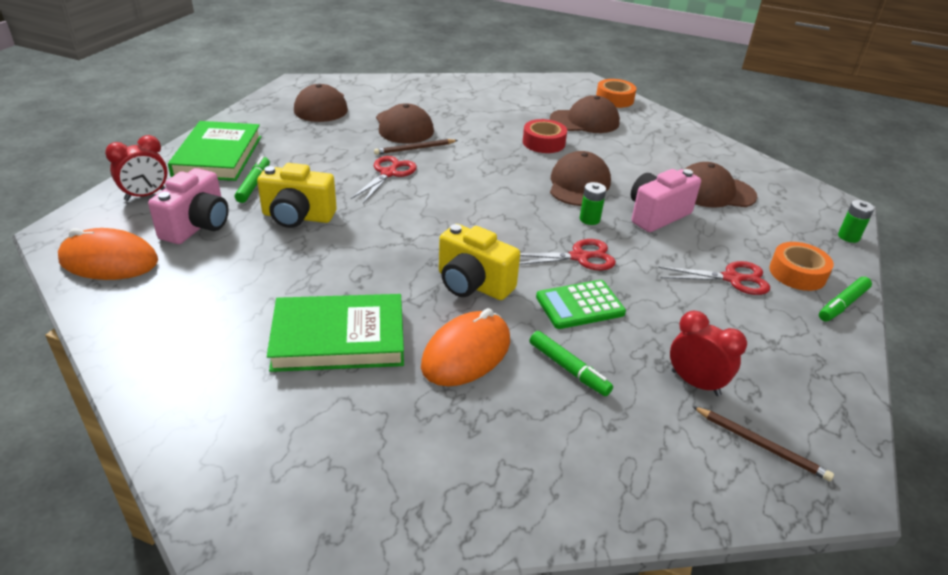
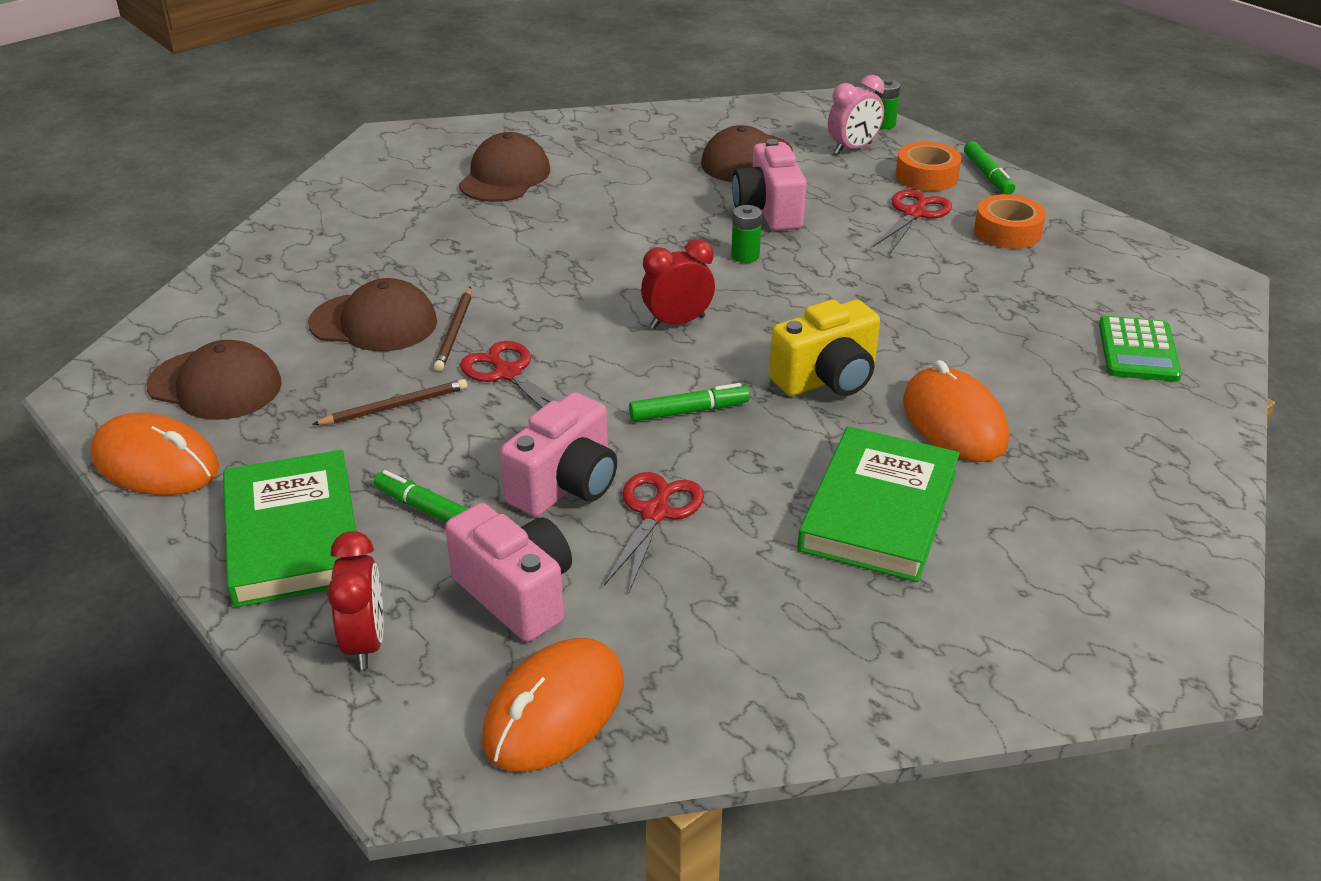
camera: 60 degrees left, 0 degrees up
(218, 156) = (293, 535): green book -> green book turned 45 degrees clockwise
(254, 111) = (156, 463): none -> orange mouse
(297, 217) = (566, 486): yellow camera -> pink camera
(543, 143) = (534, 225): red tape -> none
(568, 368) = (1010, 363): green marker -> green marker (688, 411)
(579, 185) = (662, 236): brown cap -> none
(579, 257) = (818, 289): red scissors -> red scissors (655, 513)
(580, 305) = (908, 320): green calculator -> green calculator (1138, 350)
(614, 99) = (465, 135): orange tape -> orange tape (1007, 231)
(695, 383) = (1063, 298): red clock -> red clock (677, 322)
(761, 445) = (1157, 296): brown pencil -> brown pencil (395, 406)
(790, 231) = (853, 148): none -> pink clock

